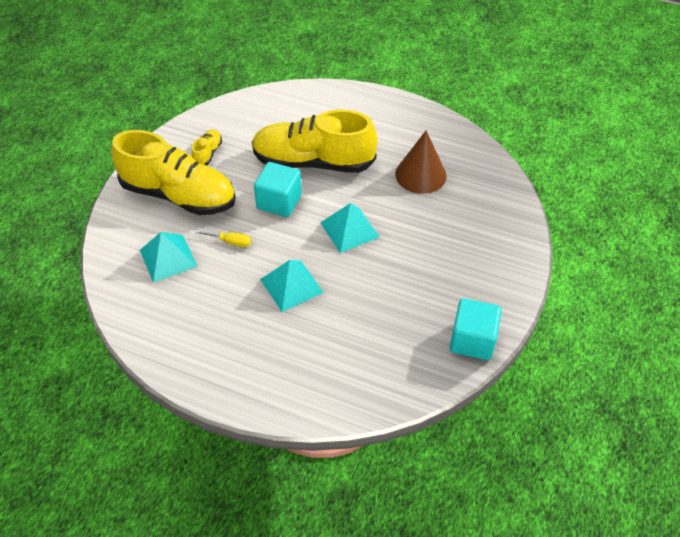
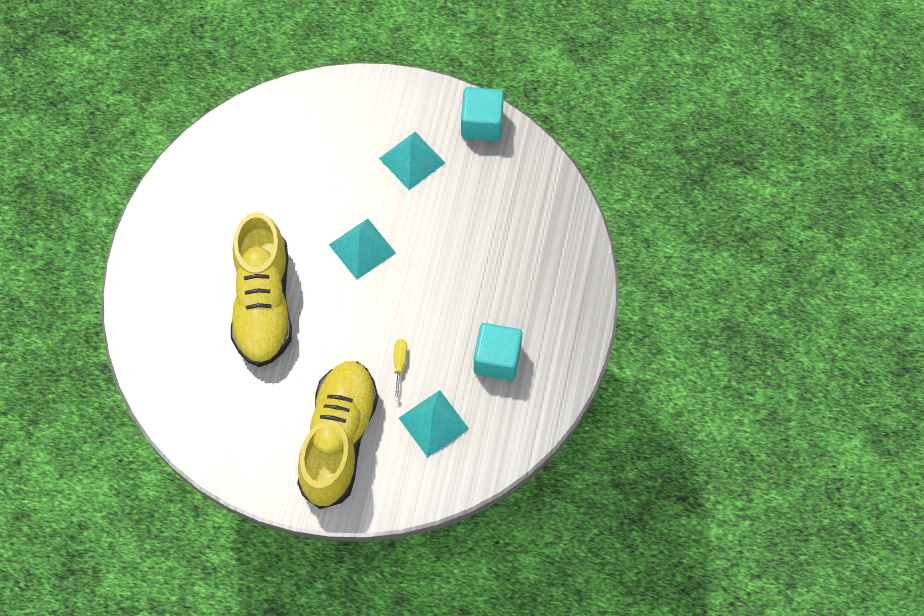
camera: 100 degrees left, 15 degrees up
(208, 153) = (264, 425): yellow shoe -> none
(279, 202) = (332, 327): turquoise cube -> turquoise cube (497, 359)
(291, 285) = (447, 291): turquoise pyramid -> turquoise pyramid (412, 160)
(420, 174) = (268, 188): brown cone -> none

